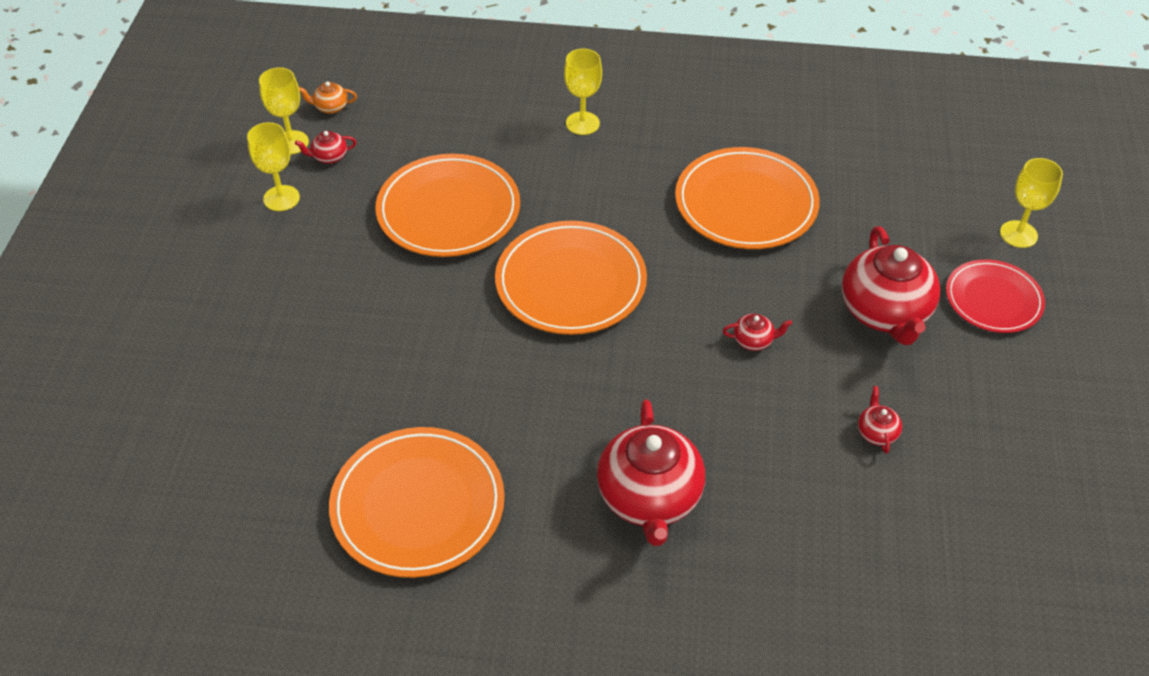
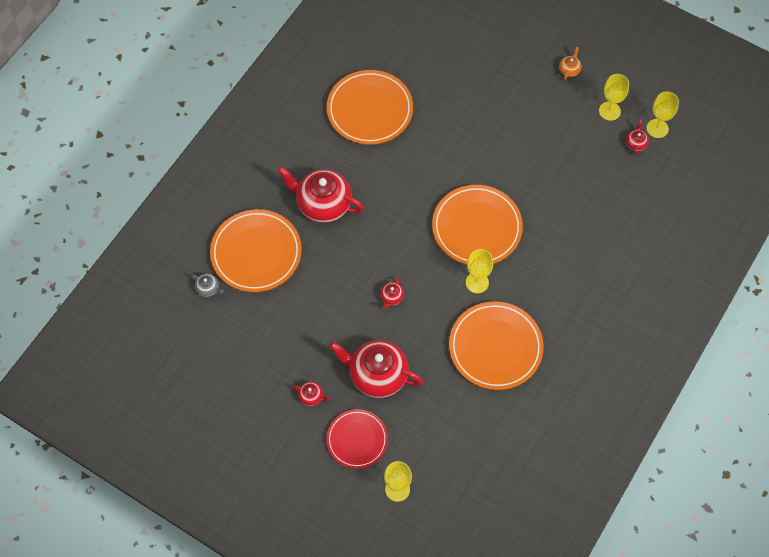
camera: 115 degrees right, 15 degrees up
(330, 107) = (682, 157): orange teapot -> orange teapot (569, 70)
(448, 210) = (562, 189): orange plate -> orange plate (256, 253)
(582, 123) = (608, 289): yellow goblet -> yellow goblet (477, 282)
(876, 432) = (304, 324): red teapot -> red teapot (311, 396)
(921, 603) = (208, 288): none -> grey teapot

